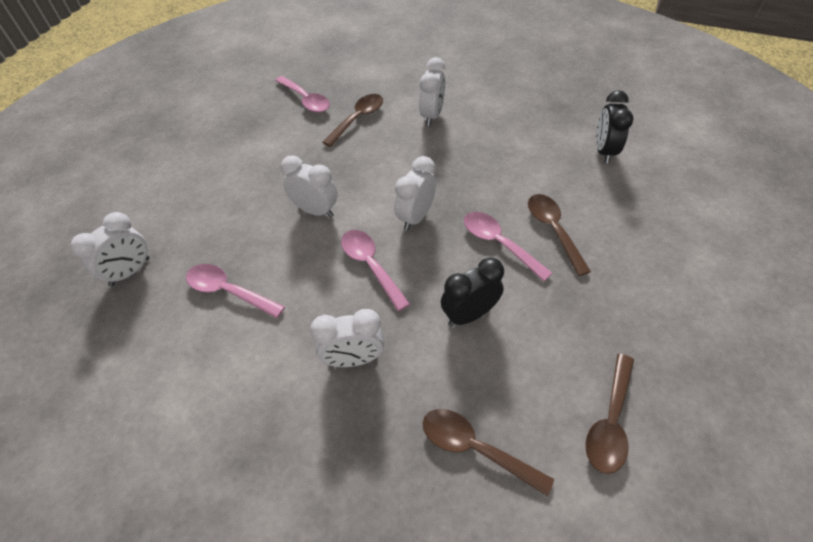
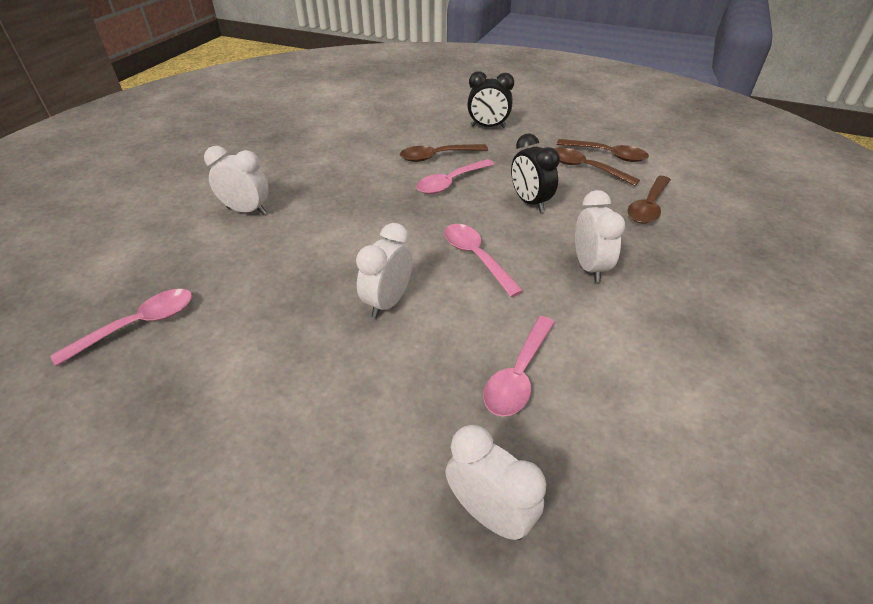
camera: 90 degrees left, 10 degrees down
(358, 119) = (220, 269): brown spoon -> brown spoon (585, 168)
(370, 265) = (476, 257): pink spoon -> pink spoon turned 90 degrees clockwise
(415, 217) = (411, 227): white clock -> none
(604, 151) = (347, 125): black clock -> black clock (488, 127)

